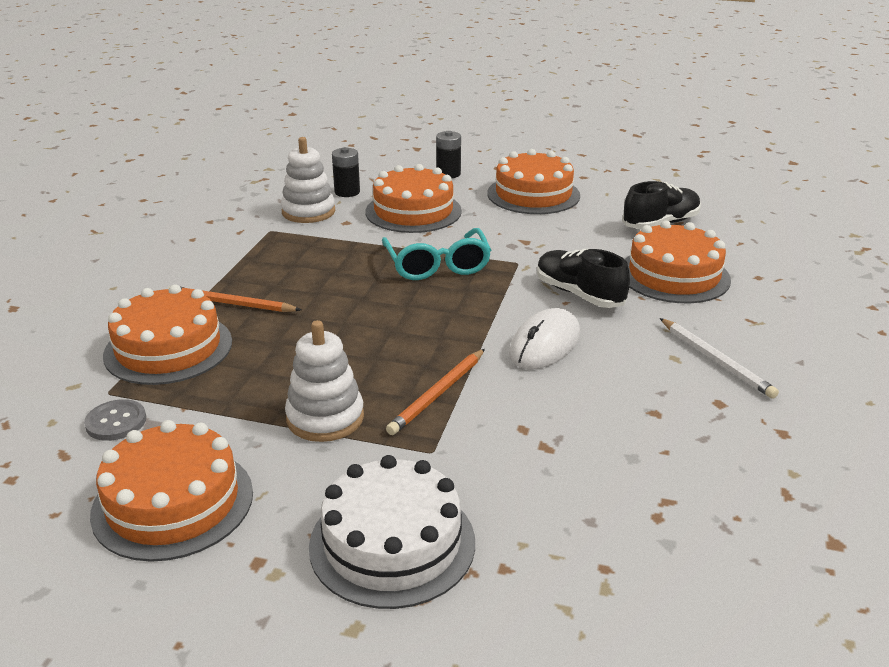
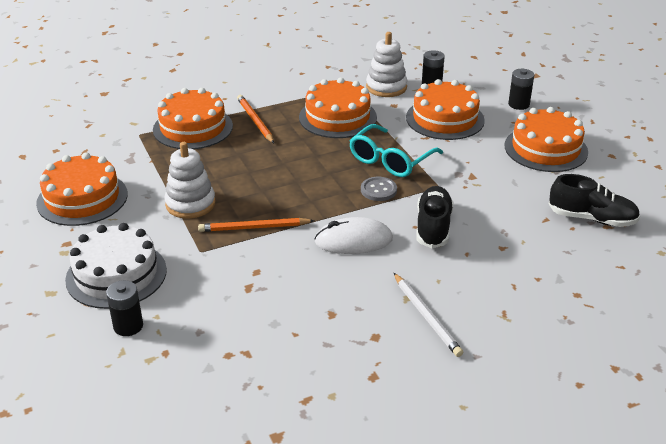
camera: 50 degrees right, 5 degrees up
(116, 422) = (120, 150): grey button -> grey button (378, 190)
(517, 579) = (128, 326): none -> black battery
(674, 275) = (519, 255): orange cake -> orange cake (337, 117)
(716, 360) = (426, 316): white pencil -> white pencil turned 45 degrees counterclockwise

